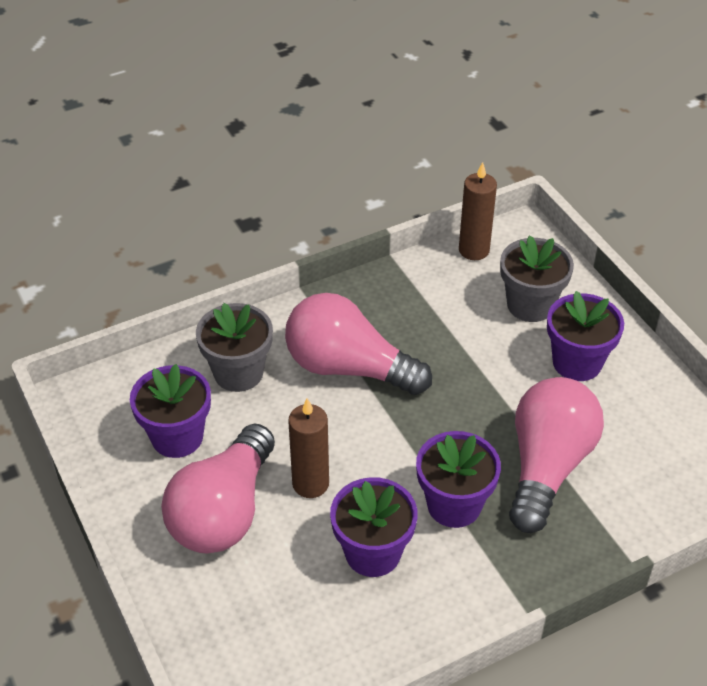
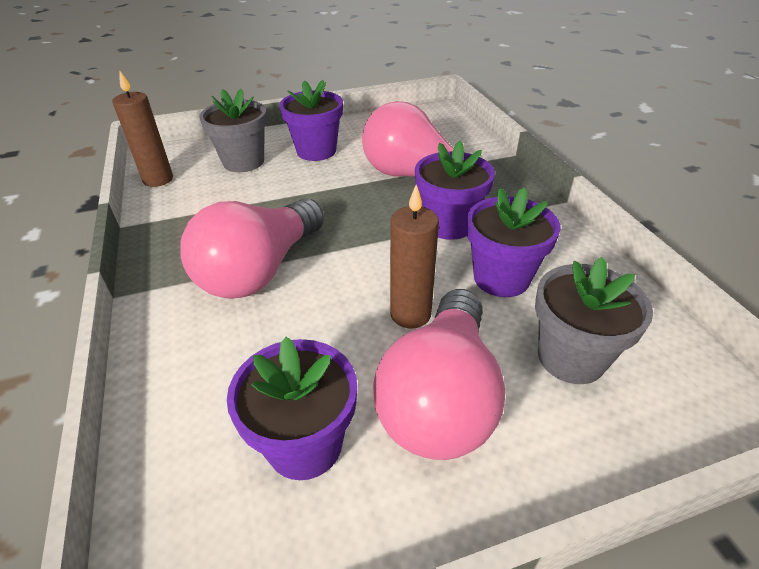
camera: 80 degrees left, 5 degrees down
(224, 511) = (440, 397): pink light bulb -> pink light bulb turned 75 degrees clockwise
(238, 373) = (219, 365): grey flower pot -> grey flower pot (571, 357)

